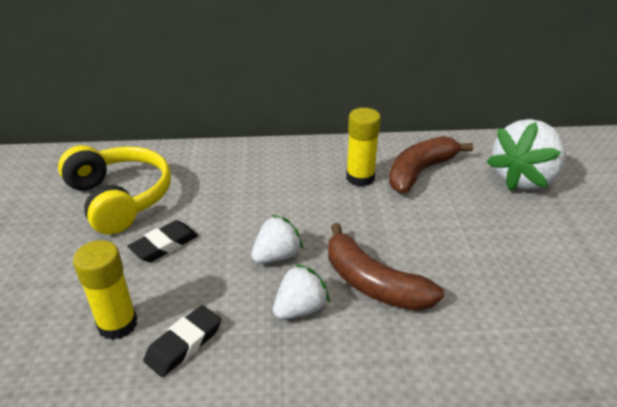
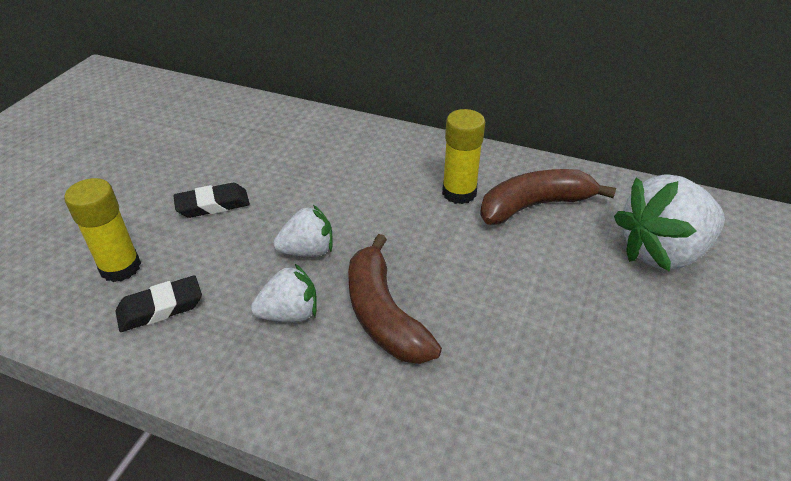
camera: 25 degrees right, 5 degrees up
(120, 198) = (207, 146): yellow headphones -> none

